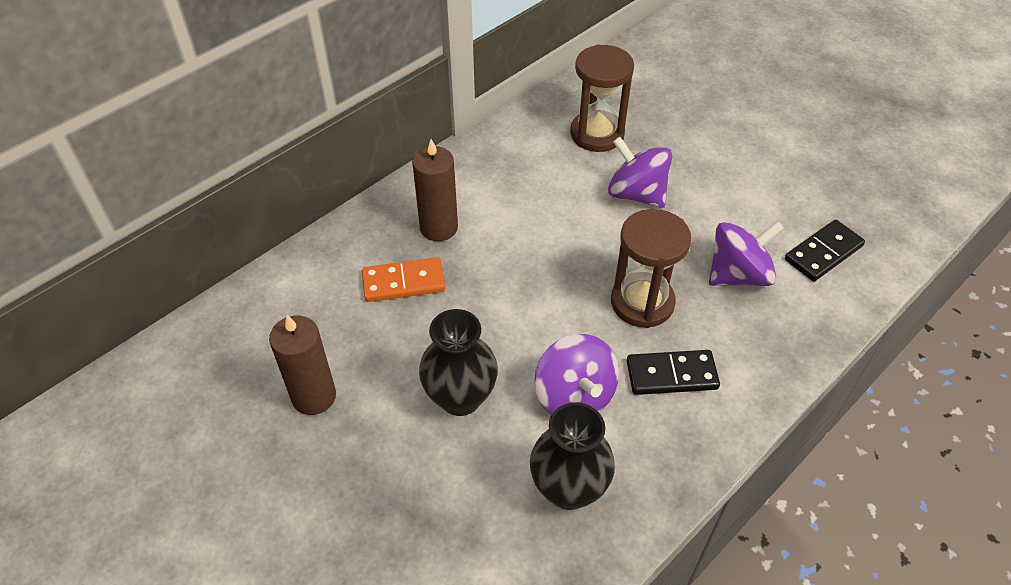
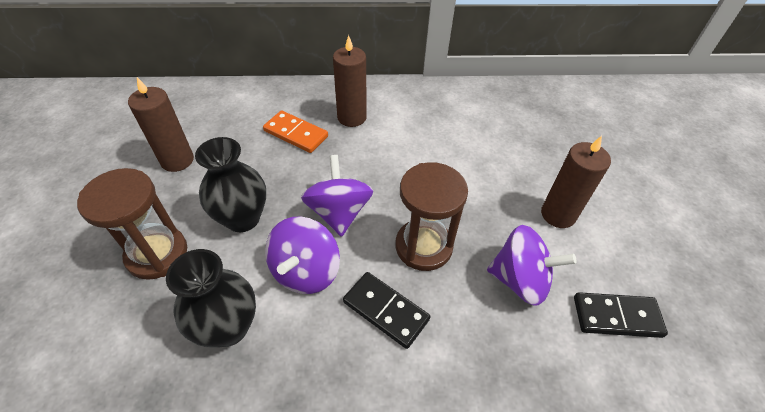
camera: 40 degrees right, 0 degrees up
(597, 134) = (518, 124): brown hourglass -> brown hourglass (157, 254)
(636, 194) = (503, 176): purple spinning top -> purple spinning top (339, 213)
(711, 200) = (558, 214): none -> brown candle

